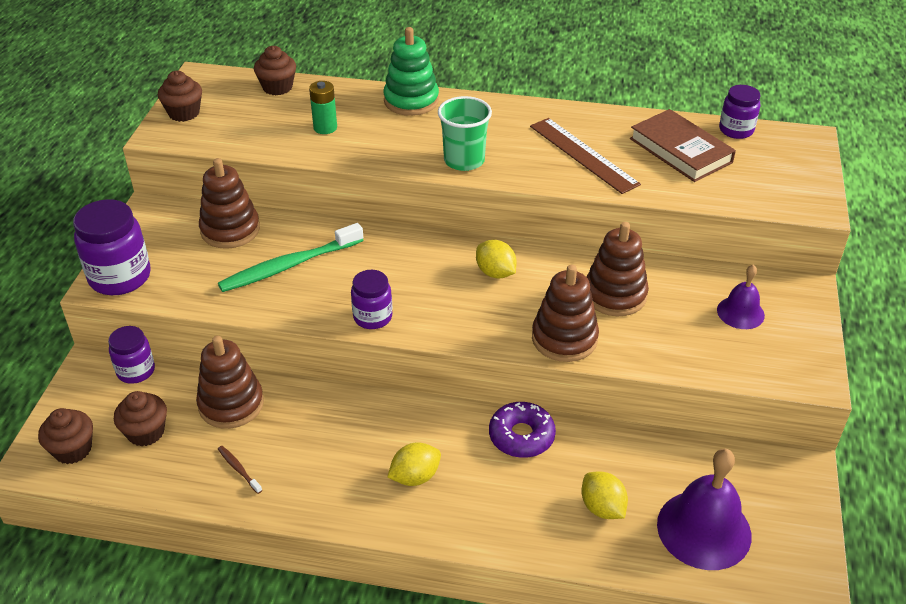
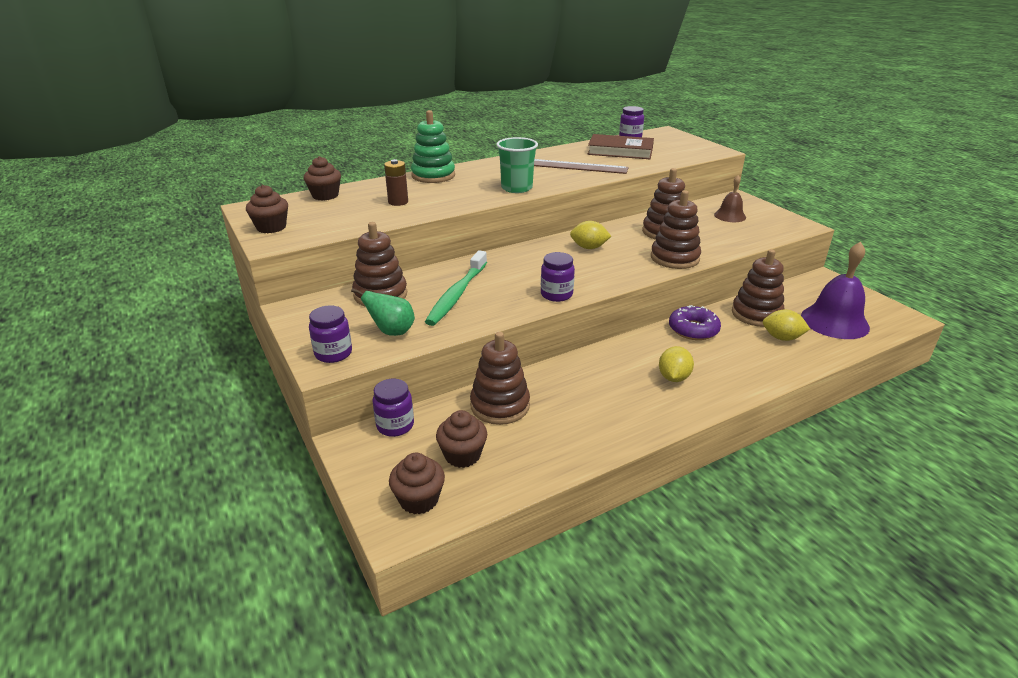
camera: 40 degrees left, 10 degrees down
(120, 277) = (333, 353): purple jar -> purple jar, size x0.61
(186, 279) = (392, 332): none -> green pear
(238, 469) = (564, 436): brown toothbrush -> none
(325, 127) = (398, 202): green battery -> brown battery
(624, 461) = (756, 314): none -> brown stacking toy
(740, 312) = (730, 216): purple bell -> brown bell

